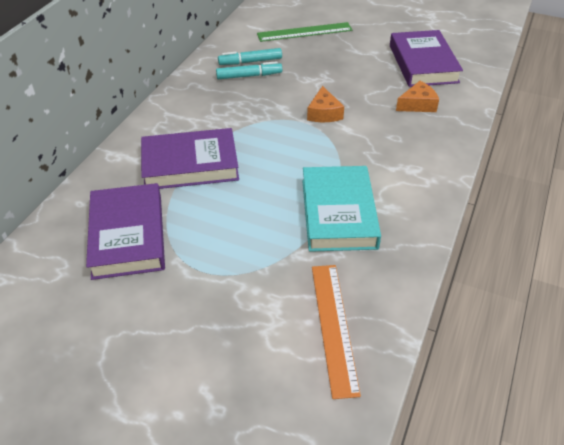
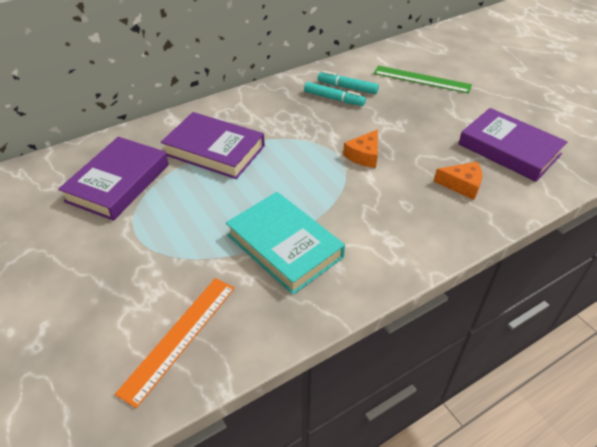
camera: 35 degrees right, 0 degrees up
(338, 213) = (284, 246): turquoise book -> turquoise book turned 75 degrees counterclockwise
(423, 64) = (509, 149): purple book -> purple book turned 75 degrees counterclockwise

